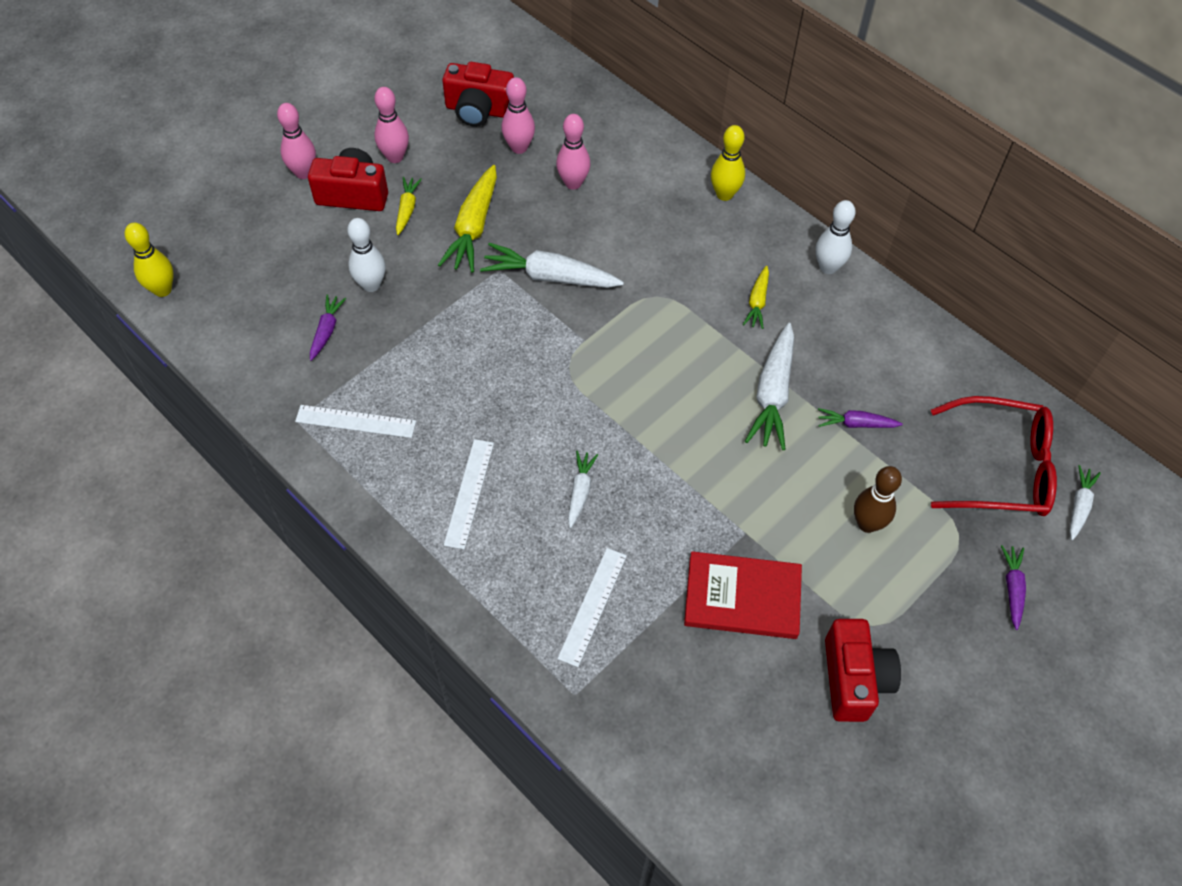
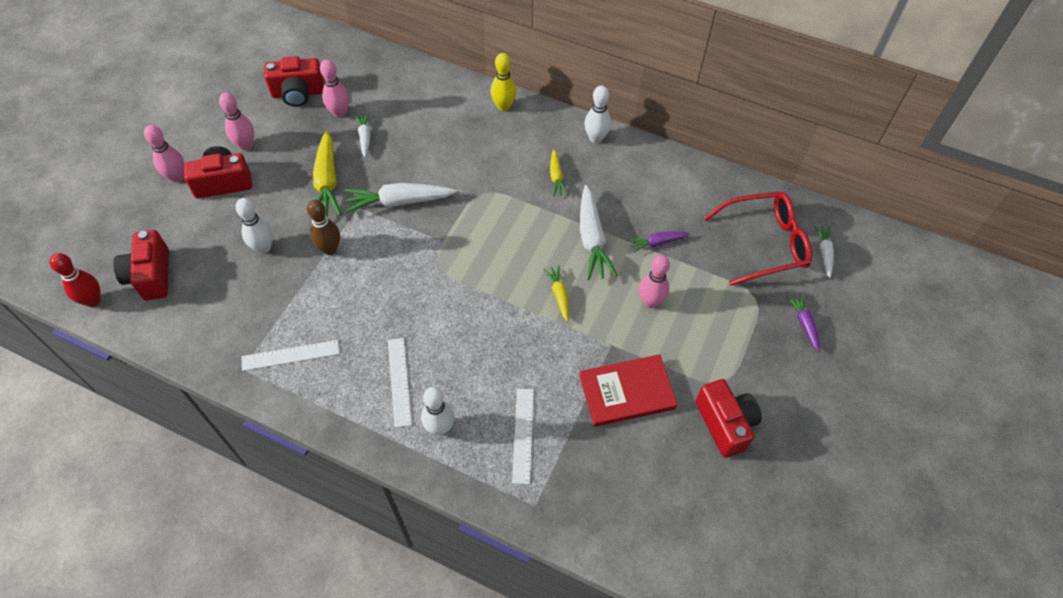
camera: 20 degrees left, 0 degrees up
(162, 290) = (93, 300): yellow bowling pin -> red bowling pin
(234, 280) = (151, 275): none -> red camera
(326, 330) = (241, 293): purple carrot -> none
(407, 209) = (270, 182): yellow carrot -> yellow carrot (559, 295)
(496, 563) = (440, 427): none -> white bowling pin
(573, 183) = (390, 128): pink bowling pin -> pink bowling pin (650, 302)
(580, 491) = (481, 353): white carrot -> white carrot (364, 137)
(867, 524) = (692, 311): brown bowling pin -> brown bowling pin (330, 249)

